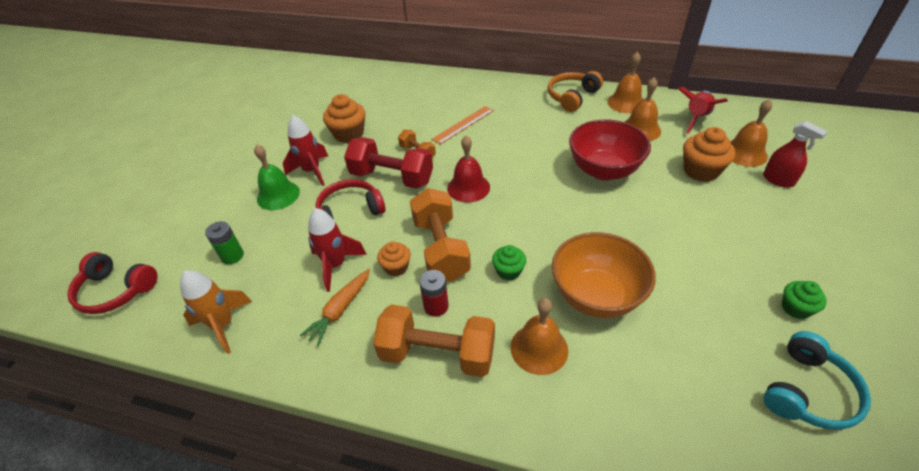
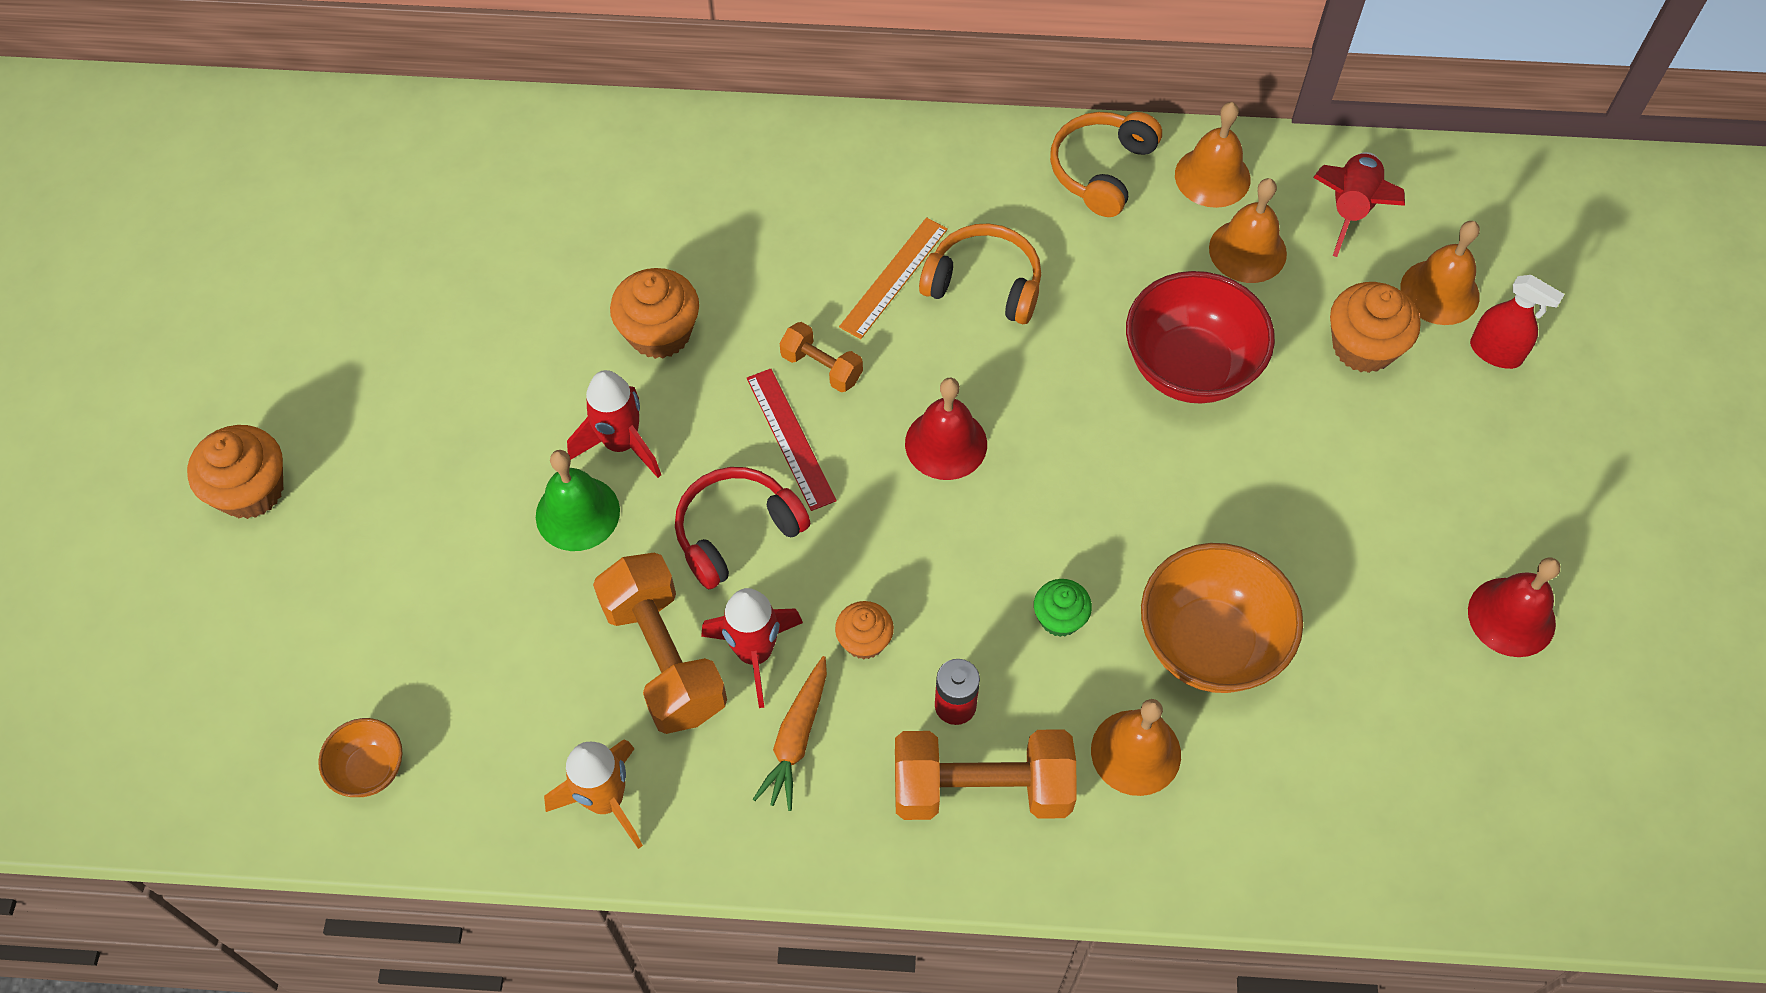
camera: 15 degrees left, 15 degrees up
(116, 290) = (370, 769): red headphones -> orange bowl
(142, 171) = (251, 490): none -> orange cupcake
(232, 256) = (553, 664): green battery -> none
(392, 177) = (790, 438): red dumbbell -> red ruler
(440, 249) = (931, 590): orange dumbbell -> orange dumbbell (664, 658)
(505, 130) = (984, 284): none -> orange headphones
(795, 308) = (1511, 617): green cupcake -> red bell
(807, 391) = (1520, 753): turquoise headphones -> none

